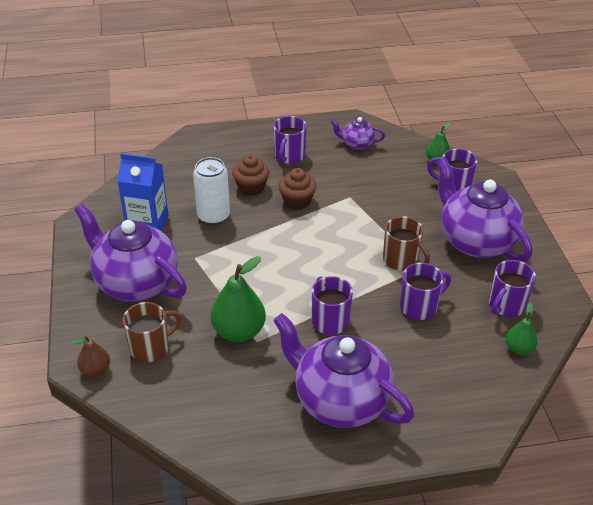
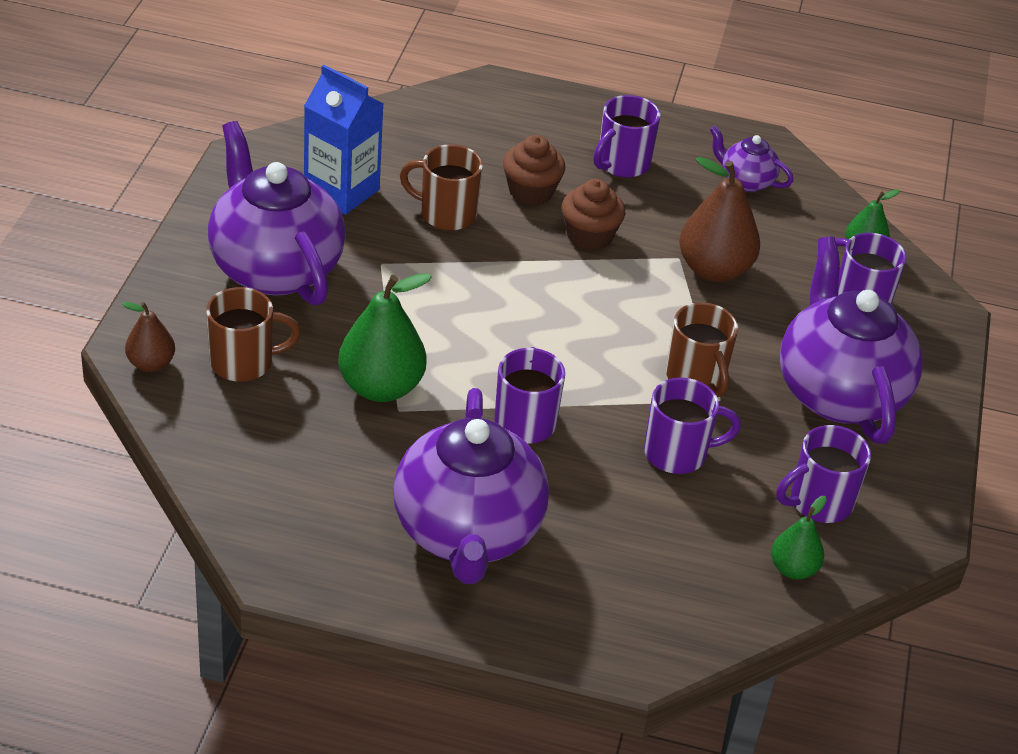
camera: 20 degrees right, 0 degrees up
(213, 216) = (446, 214): white can -> brown mug
(340, 400) = (467, 533): purple teapot -> purple teapot turned 150 degrees counterclockwise
(371, 197) = (714, 269): none -> brown pear

